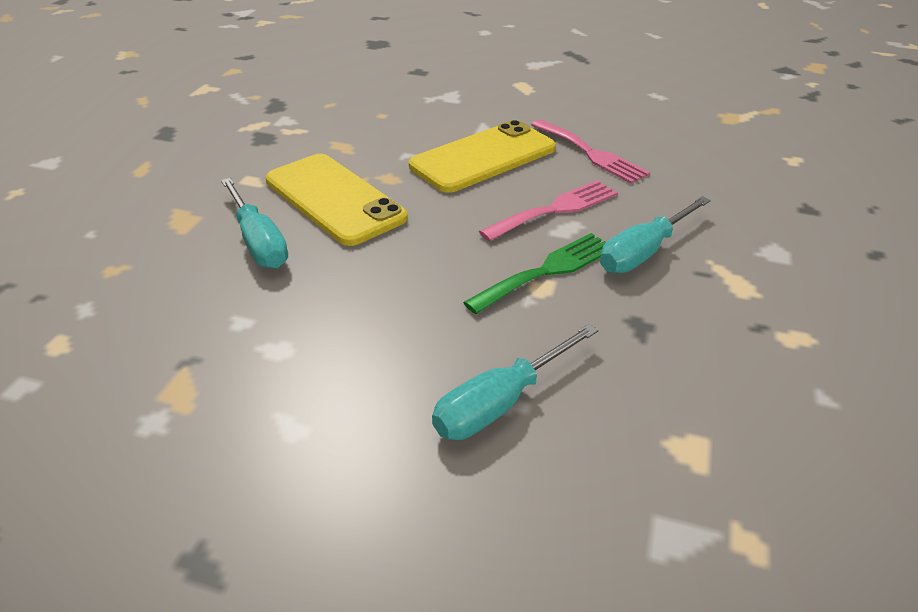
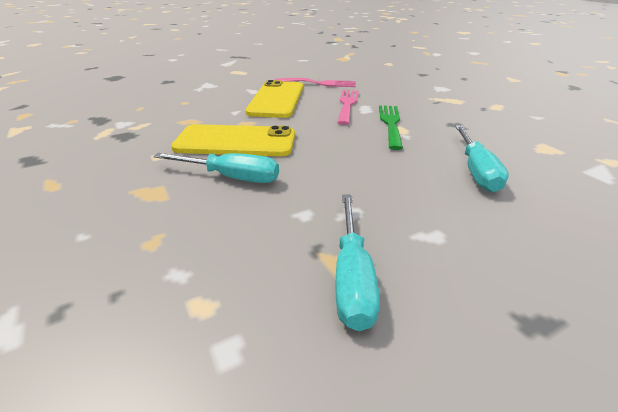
camera: 45 degrees left, 5 degrees down
(643, 252) = (407, 104): turquoise screwdriver -> turquoise screwdriver (352, 277)

